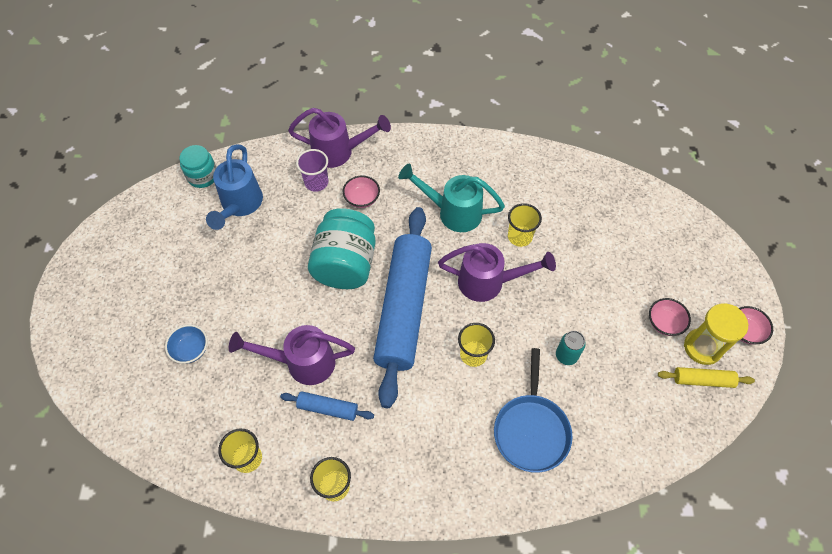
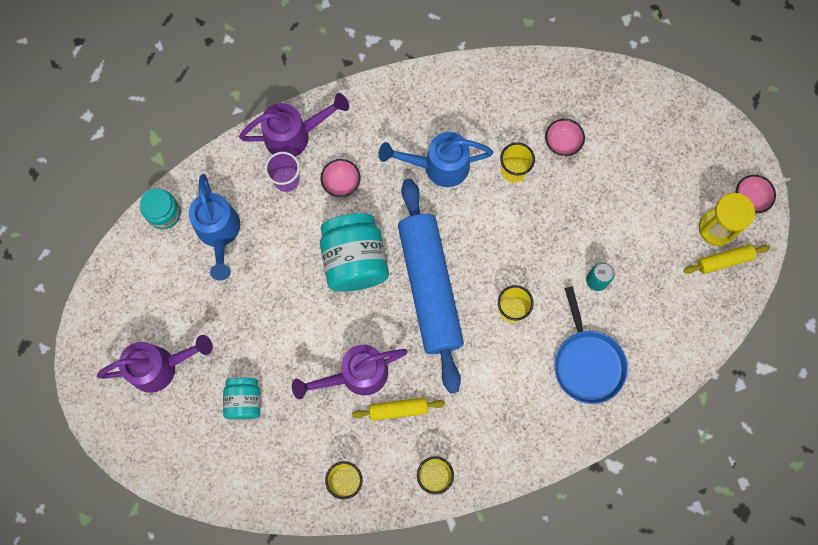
camera: 20 degrees left, 15 degrees up
(190, 349) = (244, 401): blue bowl -> turquoise jar
(328, 408) = (398, 409): blue rolling pin -> yellow rolling pin
(452, 212) = (438, 166): turquoise watering can -> blue watering can
(489, 282) = (501, 231): purple watering can -> purple watering can (161, 367)
(664, 323) = (676, 215): pink bowl -> pink bowl (562, 142)

